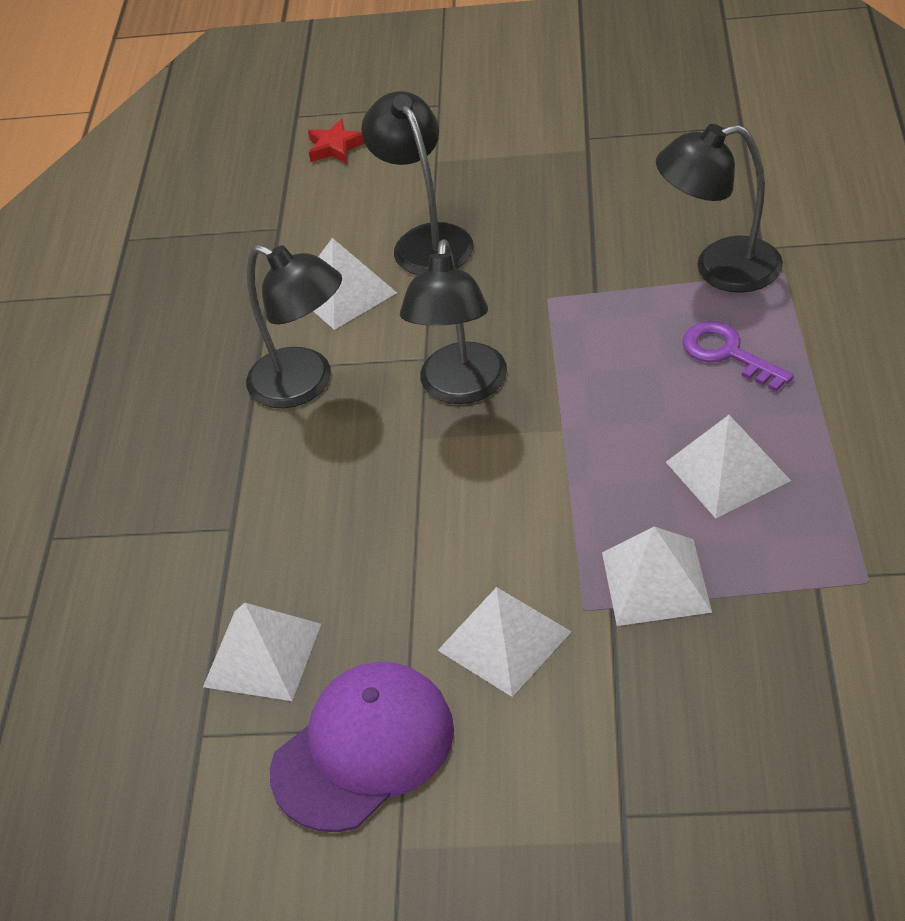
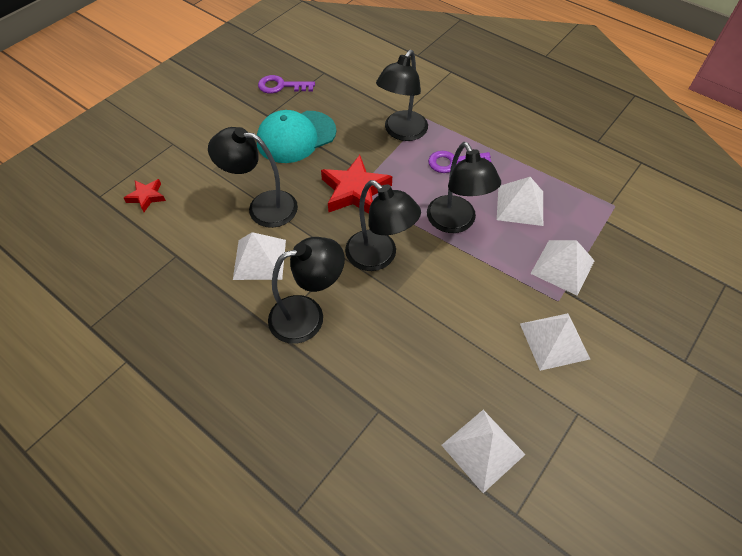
camera: 60 degrees left, 10 degrees up
(363, 749) = (580, 440): purple cap -> none
(550, 297) = (355, 191): none -> red star
(580, 186) = (296, 137): none -> turquoise cap
(609, 423) = (455, 222): none -> black lamp
(658, 111) = (281, 86): none -> purple key

